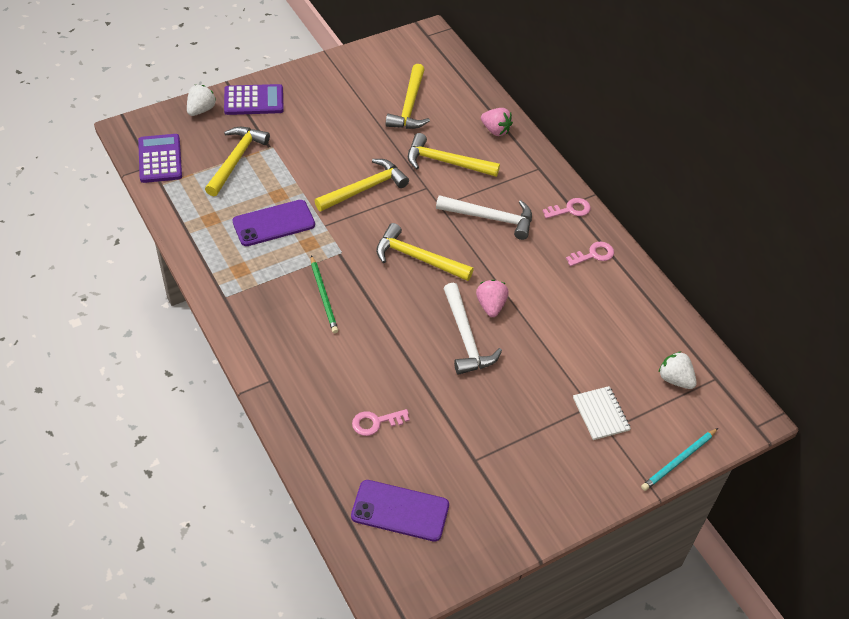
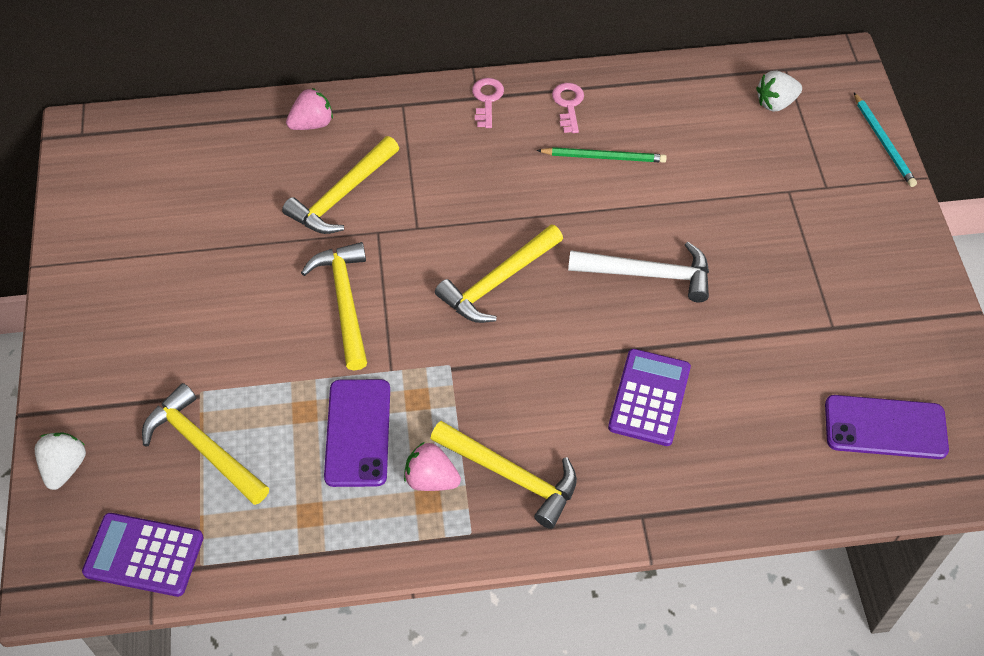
camera: 65 degrees left, 5 degrees up
(201, 110) = (65, 467): white strawberry -> white strawberry turned 45 degrees clockwise
(254, 100) = (87, 389): purple calculator -> purple calculator (649, 398)
(323, 296) = (520, 410): green pencil -> green pencil (604, 157)
(376, 422) = (748, 413): pink key -> none
(400, 511) = (885, 427): purple phone -> purple phone turned 60 degrees clockwise
(409, 106) = (213, 200): yellow hammer -> yellow hammer (511, 476)
(490, 218) = (464, 182): white hammer -> none
(491, 306) = (608, 232): pink strawberry -> pink strawberry (431, 479)
(601, 414) = (802, 185): white notebook -> none

